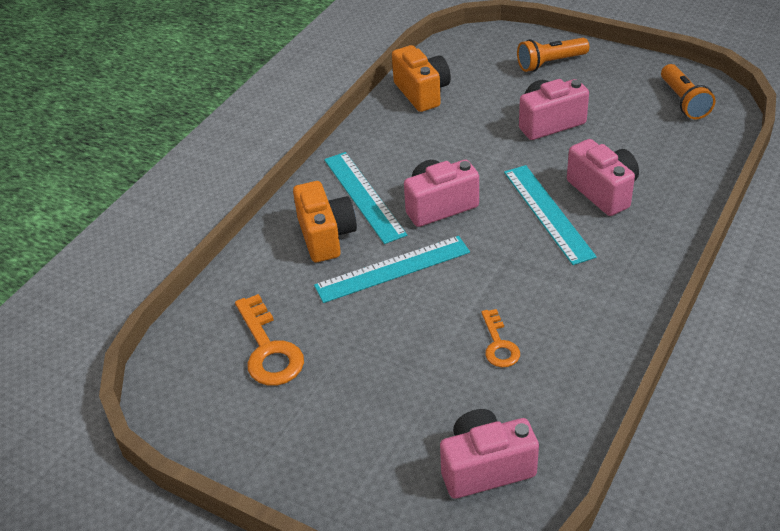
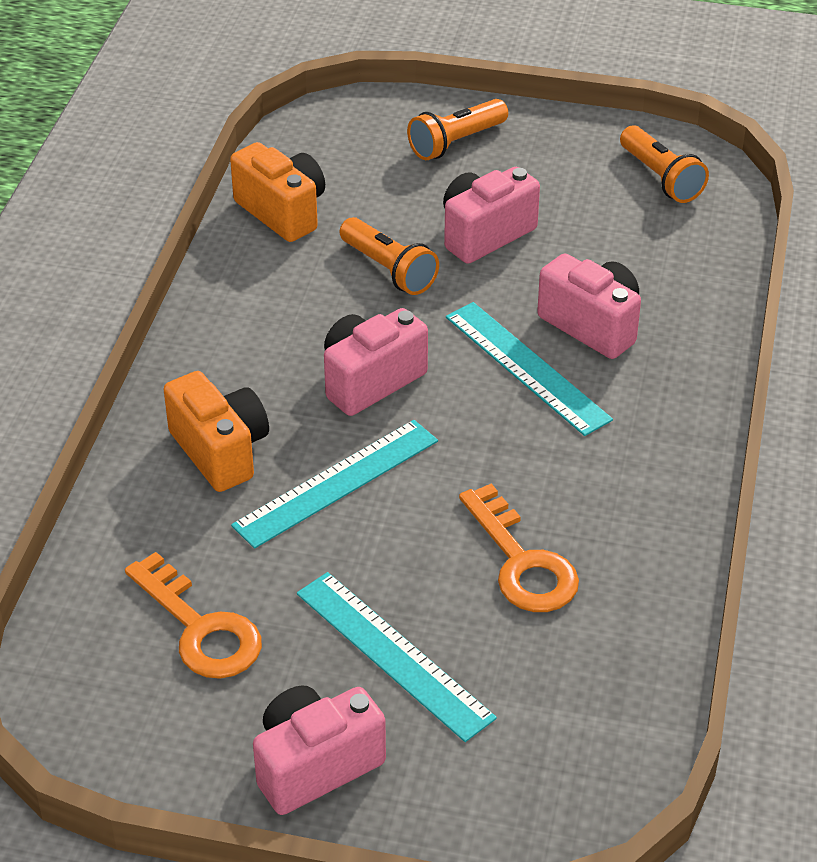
camera: 20 degrees left, 0 degrees up
(364, 196) = (254, 383): turquoise ruler -> turquoise ruler (393, 654)
(477, 137) = (389, 270): none -> orange flashlight
(485, 467) = (560, 727): pink camera -> pink camera (315, 765)
(499, 345) = (522, 562): orange key -> orange key, size x1.65

